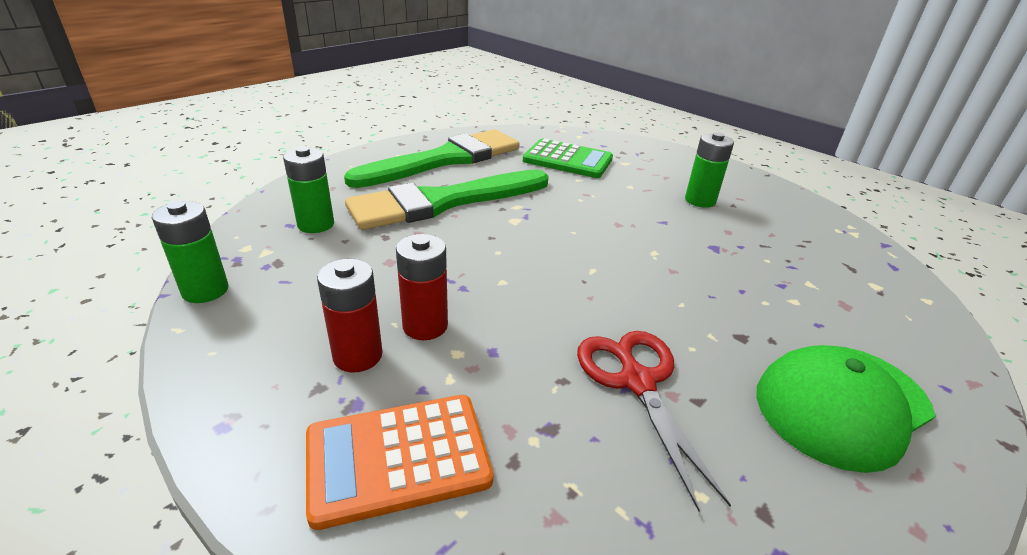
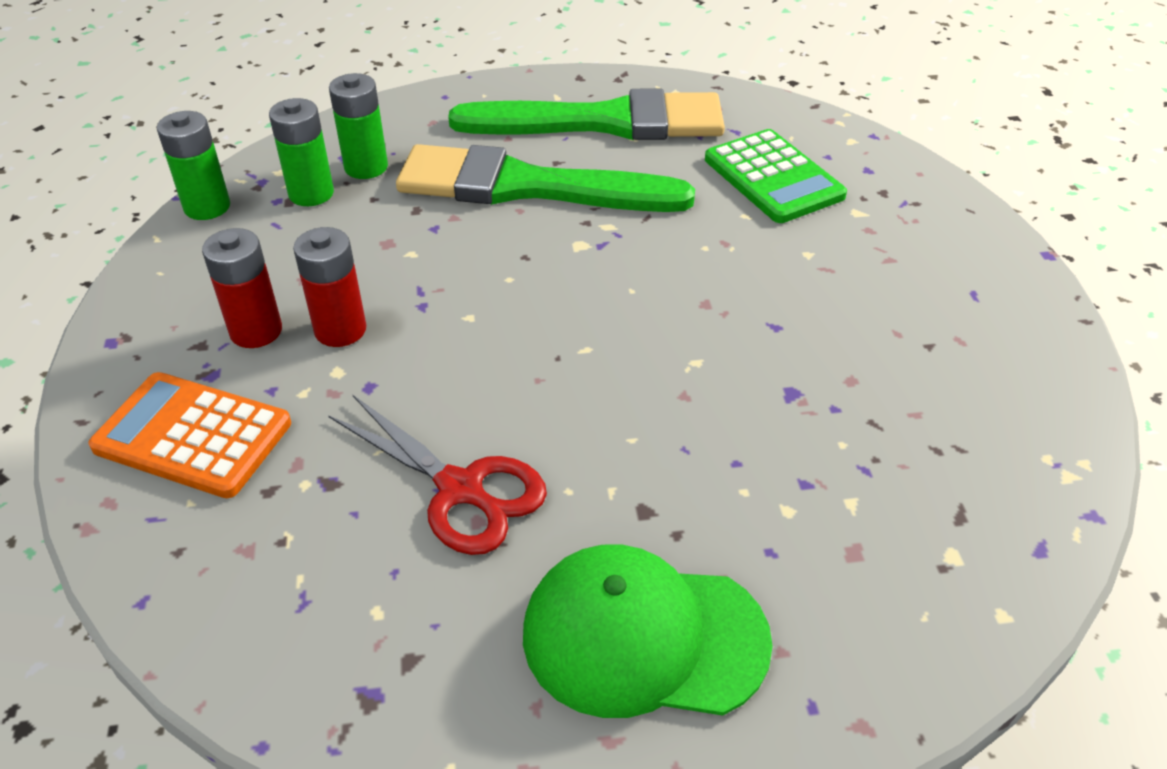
camera: 40 degrees right, 10 degrees up
(637, 382) = (460, 489): red scissors -> red scissors turned 105 degrees clockwise
(700, 200) = (883, 317): green battery -> green battery (311, 194)

